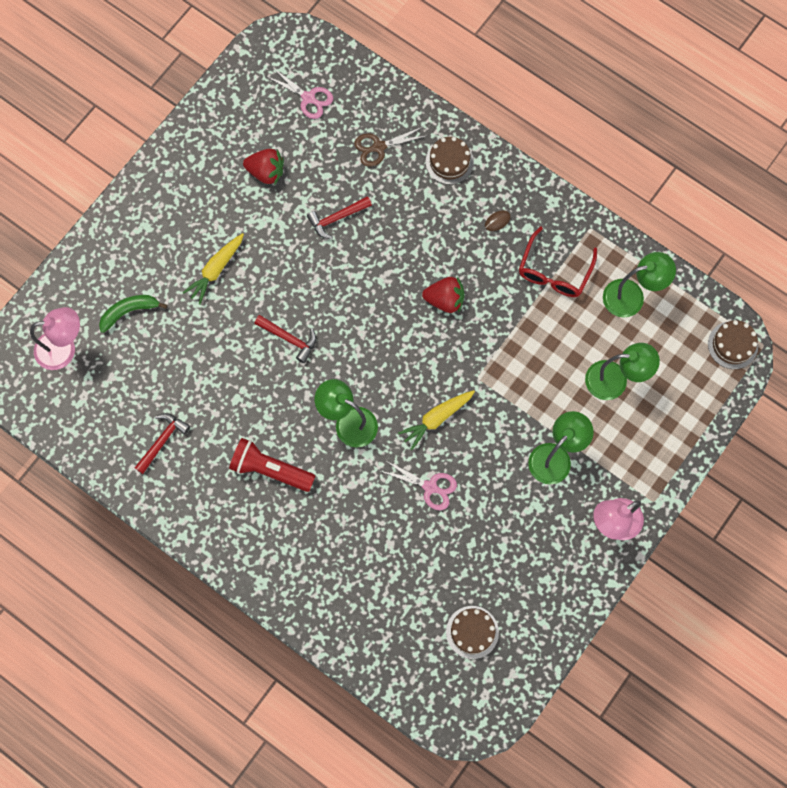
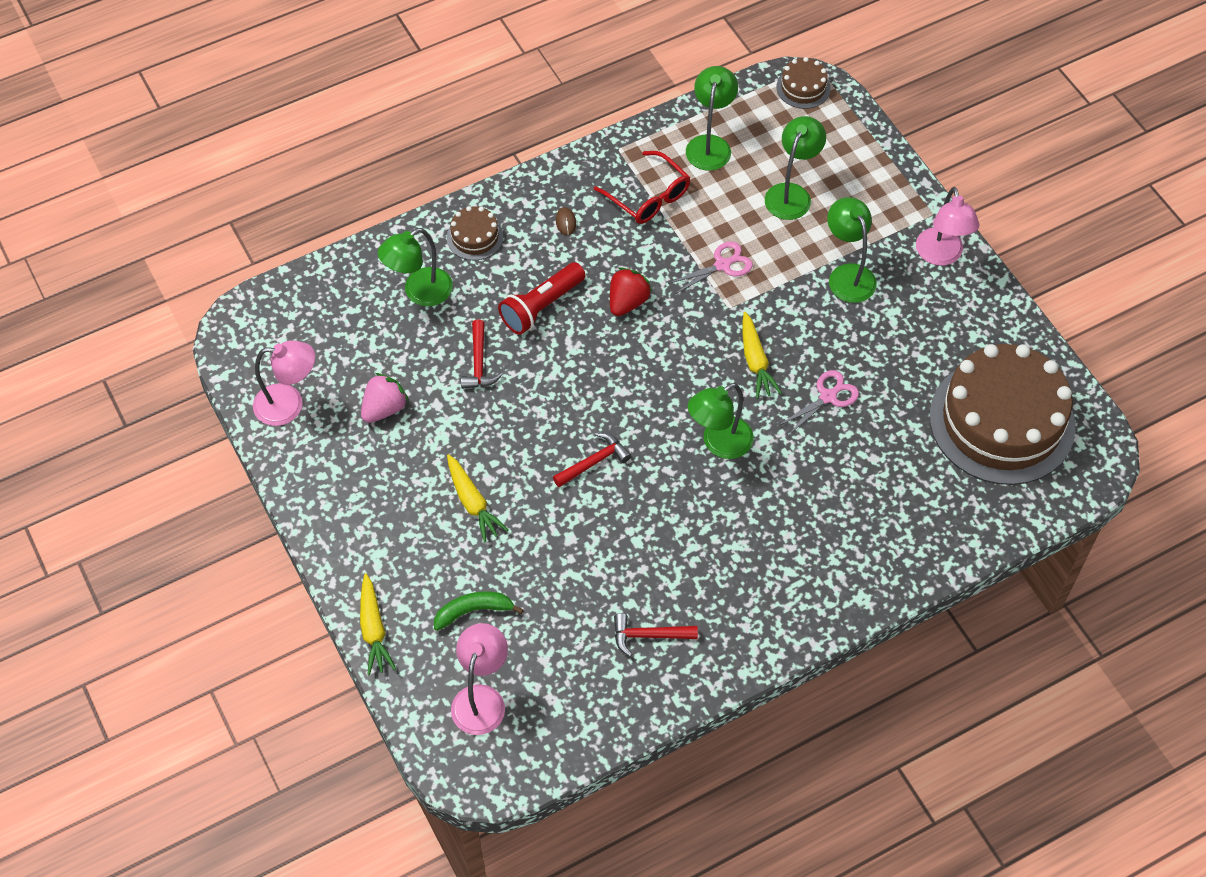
camera: 65 degrees left, 15 degrees down
(85, 252) = (373, 630): none -> yellow carrot
(129, 311) = (473, 611): green banana -> green banana turned 75 degrees clockwise
(162, 441) = (649, 635): red hammer -> red hammer turned 60 degrees counterclockwise
(239, 107) = (289, 405): none -> pink lamp
(266, 172) = (384, 408): red strawberry -> pink strawberry
(270, 469) = (736, 539): red flashlight -> red flashlight (541, 307)
(308, 98) = (321, 334): pink scissors -> pink scissors (722, 265)
(379, 147) = (419, 292): brown scissors -> green lamp
(472, 632) = (1001, 421): brown cake -> brown cake, size x2.40

